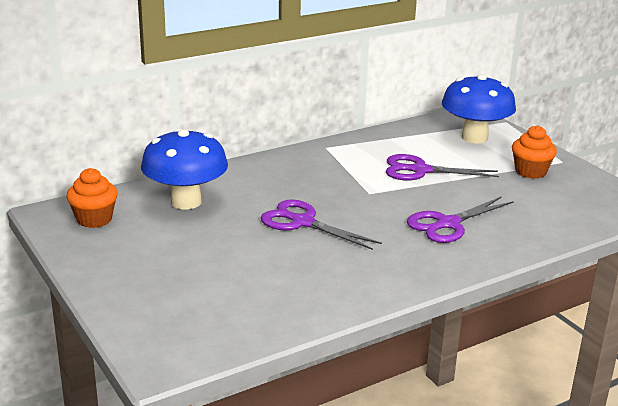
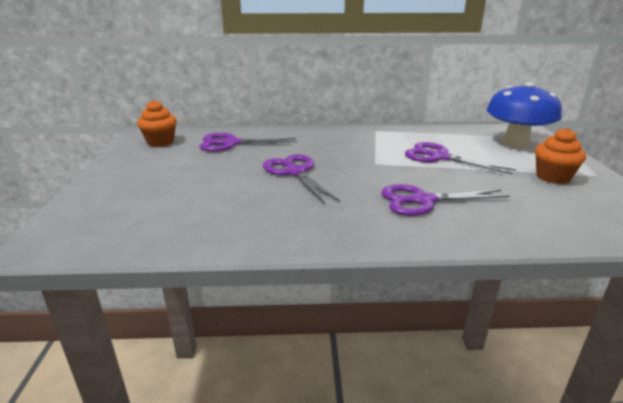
camera: 30 degrees right, 0 degrees up
(186, 202) = (231, 143): blue mushroom -> purple scissors

